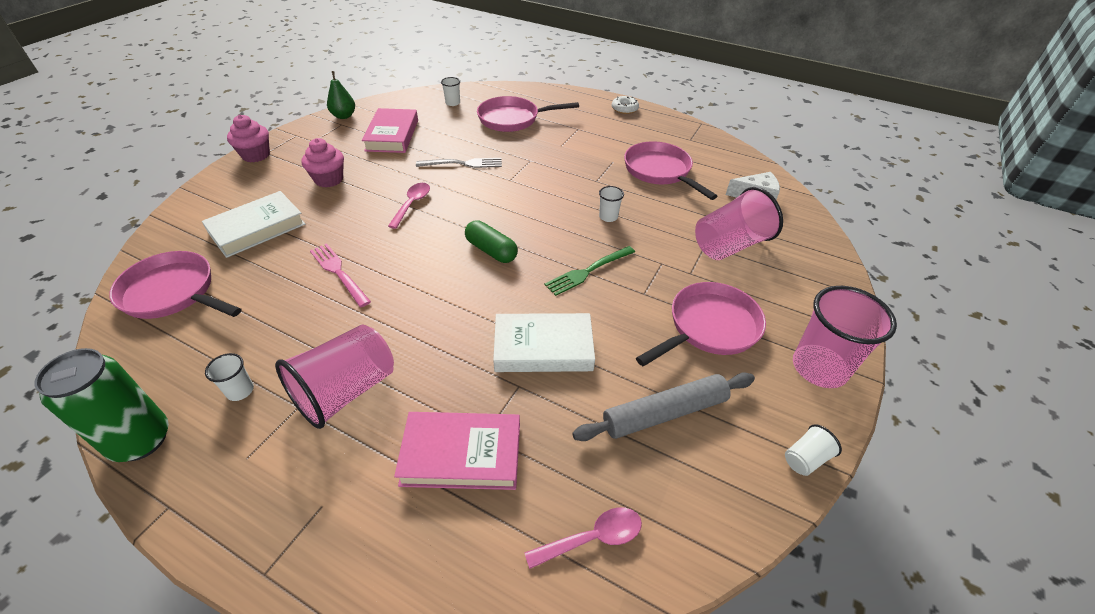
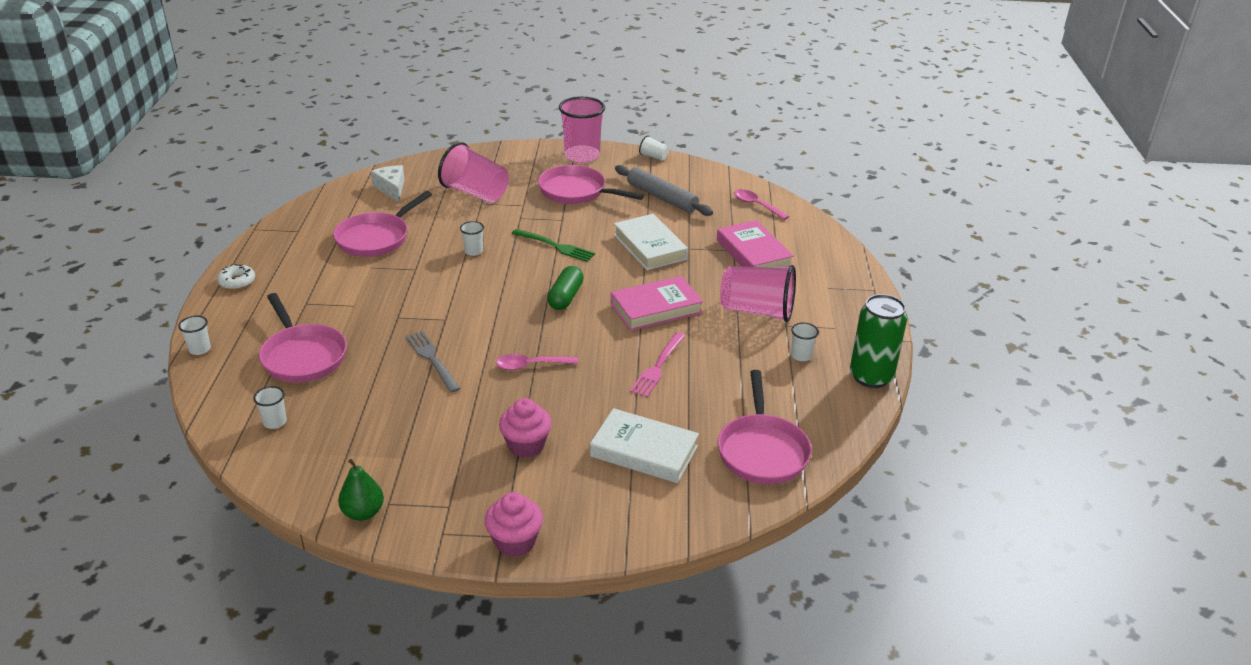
camera: 115 degrees left, 10 degrees down
(392, 135) = (395, 440): pink book -> pink book (656, 308)
(550, 90) = (199, 349): none -> white cup

